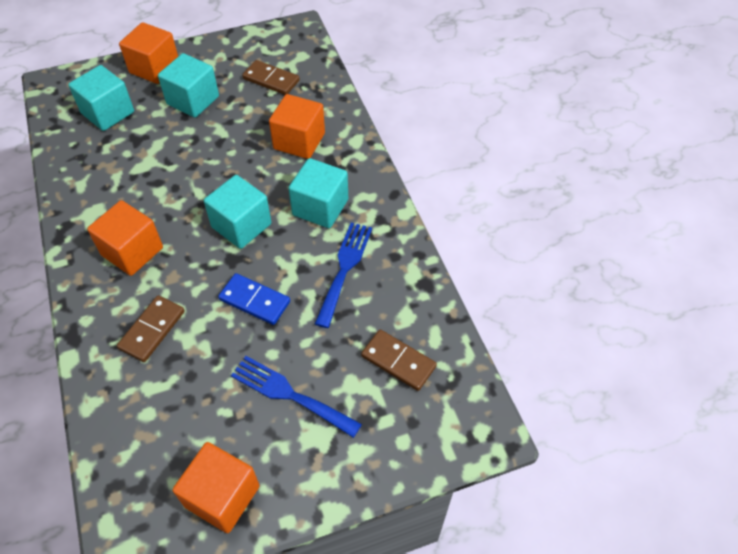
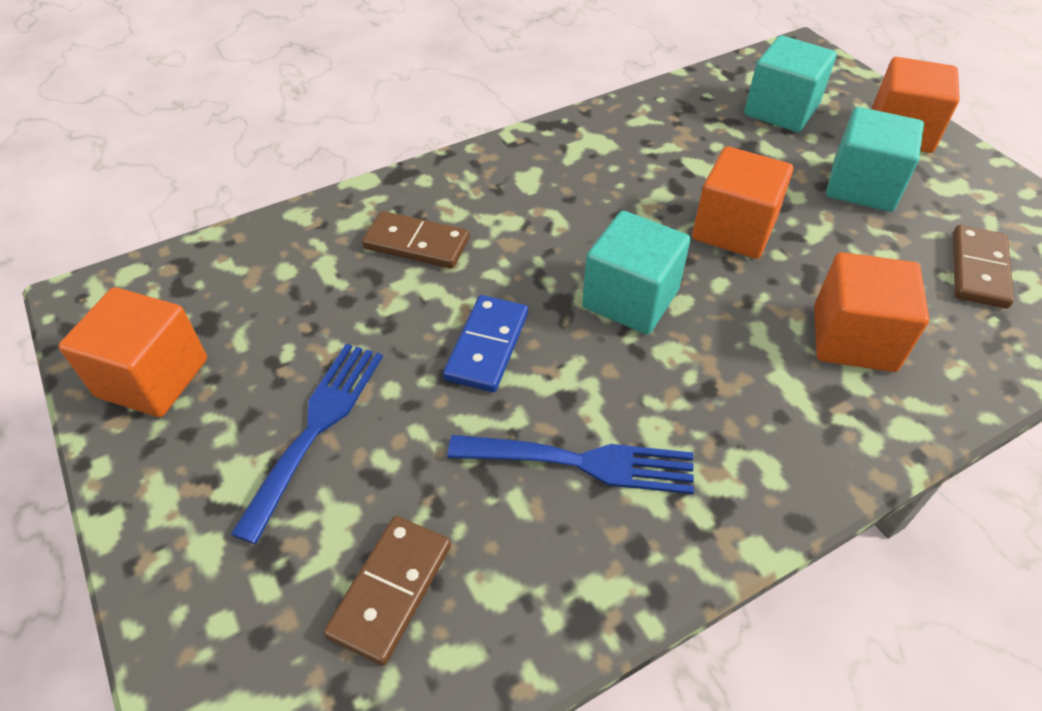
camera: 80 degrees right, 5 degrees down
(132, 251) = (543, 193): orange cube -> orange cube (734, 229)
(320, 207) = (711, 399): turquoise cube -> none

